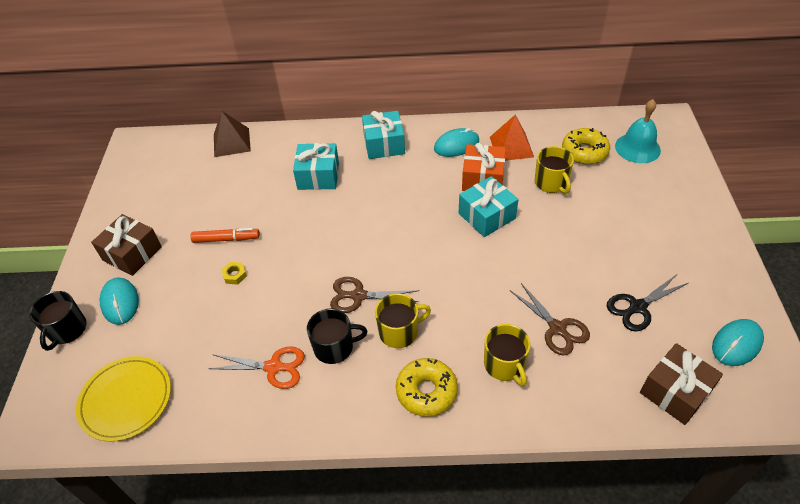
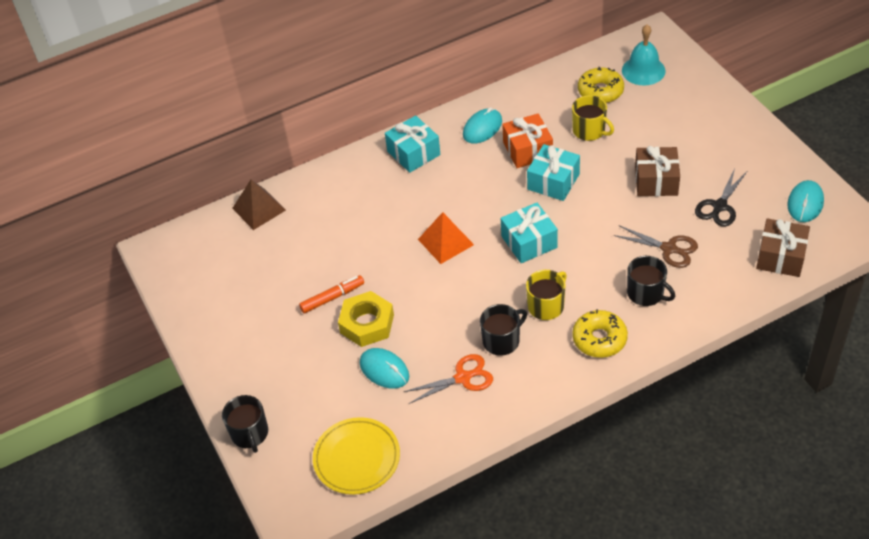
camera: 25 degrees left, 0 degrees up
(120, 302) = (279, 391): turquoise mouse -> turquoise mouse (384, 370)
(132, 253) = (251, 347): brown gift -> brown gift (656, 181)
(234, 275) = (367, 324): yellow nut -> yellow nut, size x2.29
(318, 176) = (373, 207): turquoise gift -> turquoise gift (529, 242)
(358, 296) = (491, 293): brown scissors -> none
(504, 365) = (646, 293): yellow mug -> black mug
(511, 146) = (533, 110): orange pyramid -> orange pyramid (445, 242)

